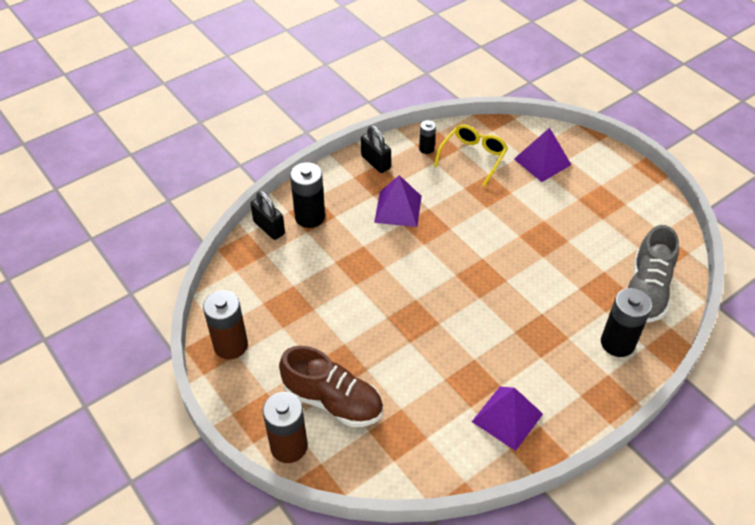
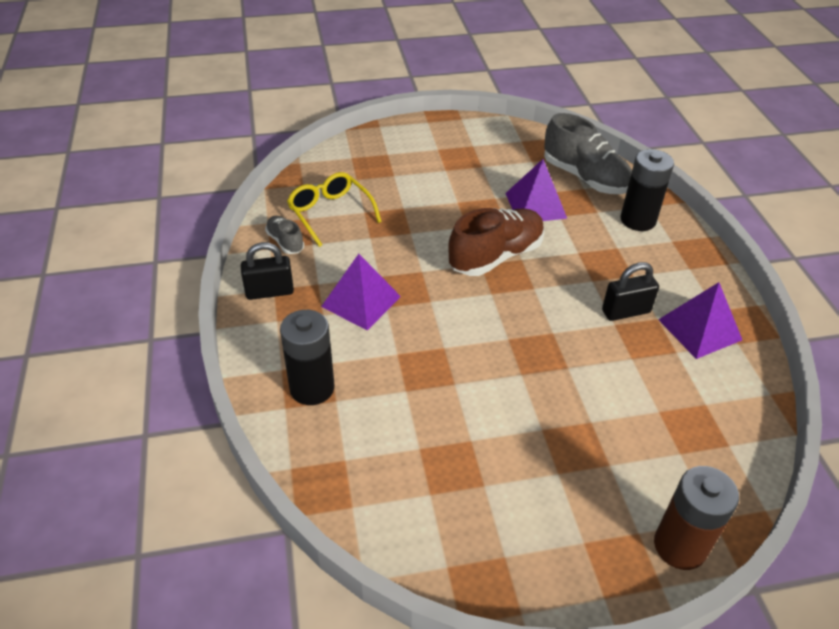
camera: 65 degrees left, 5 degrees down
(230, 345) = (485, 559): brown battery -> none
(269, 228) = (299, 439): black padlock -> black padlock (626, 311)
(333, 401) = (625, 472): brown shoe -> brown shoe (496, 256)
(426, 148) = (285, 242): black battery -> grey shoe
(542, 161) = (377, 170): purple pyramid -> purple pyramid (535, 205)

